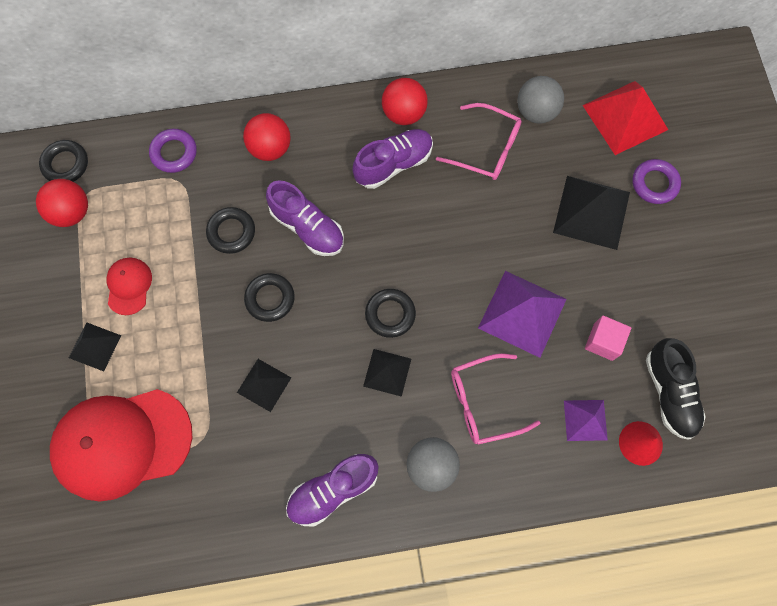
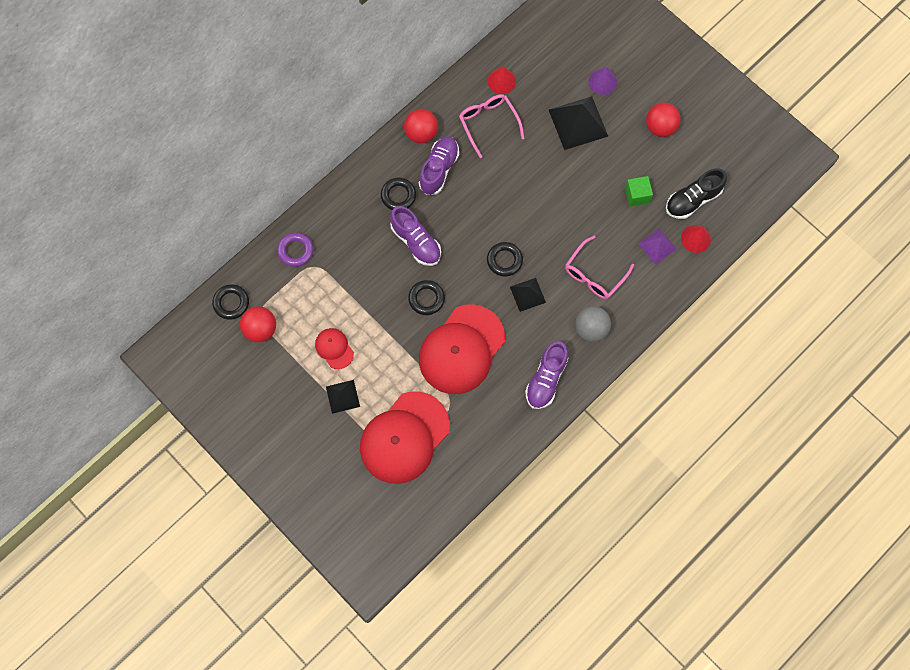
camera: 35 degrees left, 0 degrees up
(231, 232) = (371, 275): black ring -> black ring (398, 195)
(264, 385) = (461, 349): black pyramid -> red cap
(270, 148) = (354, 208): red ball -> red ball (660, 127)
(307, 227) = (416, 242): purple shoe -> purple shoe turned 45 degrees clockwise
(486, 149) = (488, 123): pink glasses -> pink glasses turned 105 degrees counterclockwise
(522, 313) = (580, 209): purple pyramid -> none
(536, 112) = (501, 81): grey ball -> red cone
(603, 341) = (637, 195): pink cube -> green cube
(625, 117) = (557, 50): red pyramid -> none
(654, 183) = (602, 81): purple ring -> purple cone
(669, 392) = (692, 200): black shoe -> black shoe turned 105 degrees clockwise

